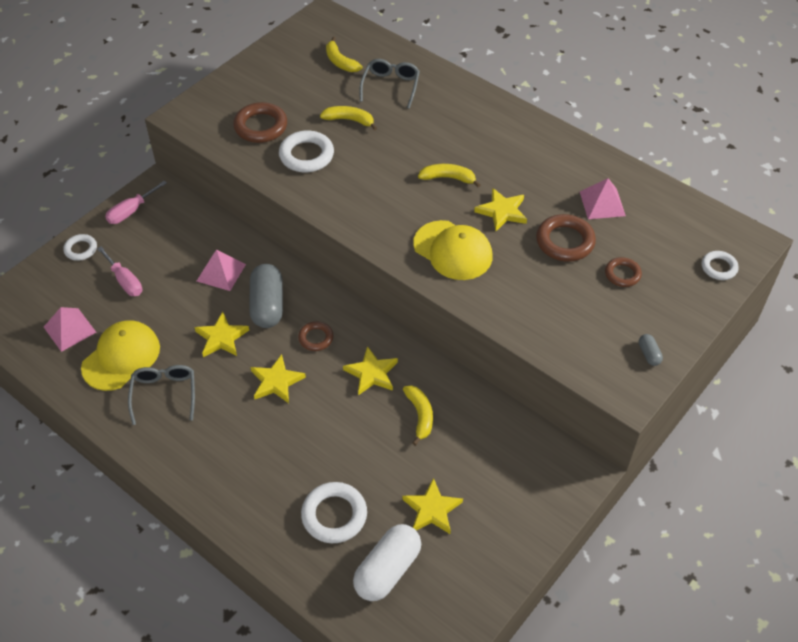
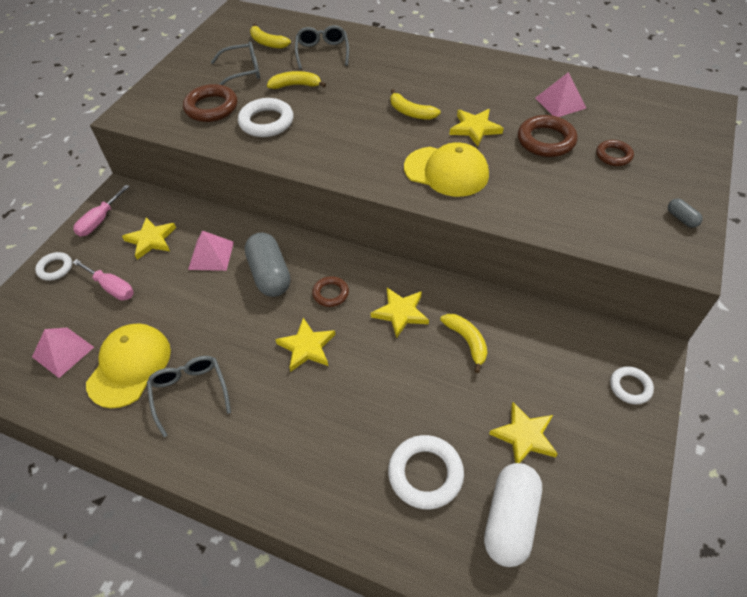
camera: 15 degrees left, 0 degrees up
(221, 338) = (233, 318): yellow star -> yellow star (151, 240)
(303, 91) = (242, 71): none -> grey glasses
(448, 178) = (411, 112): yellow banana -> yellow banana turned 135 degrees counterclockwise
(719, 267) = (693, 131): white ring -> white ring (630, 387)

